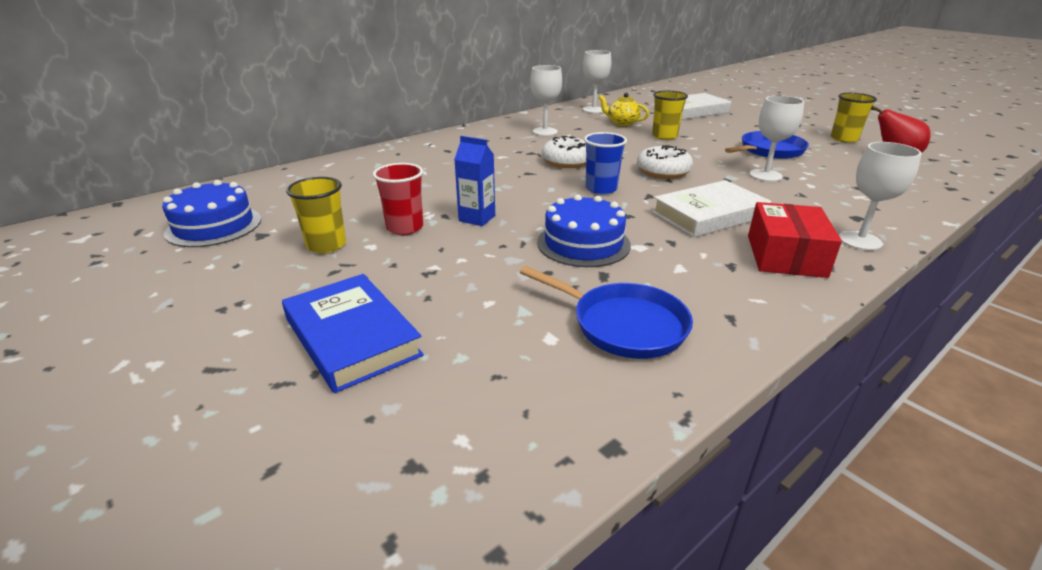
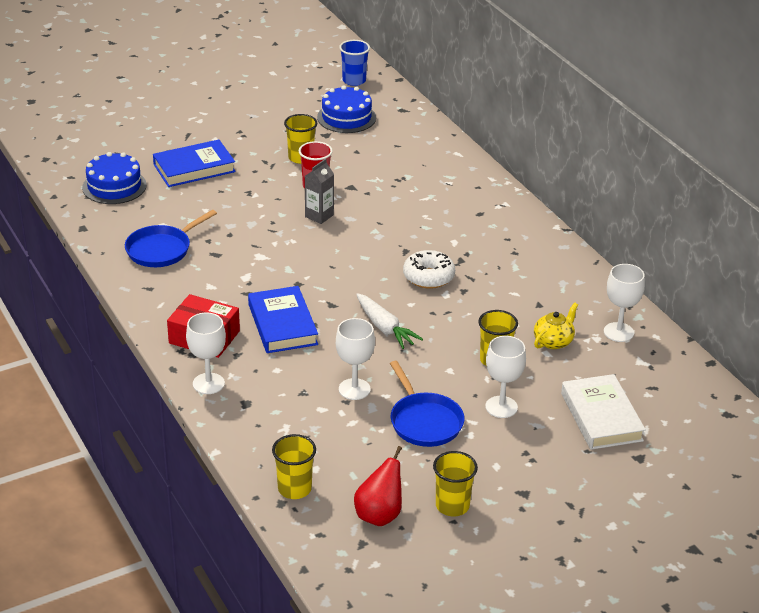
camera: 100 degrees right, 5 degrees up
(477, 218) = (319, 216): blue carton -> grey carton
(545, 132) = (529, 279): white goblet -> white goblet (501, 407)
(583, 243) = (260, 254): blue cake -> blue cake (114, 186)
(601, 189) = (354, 282): blue cup -> blue cup (354, 81)
(663, 171) = (385, 328): white donut -> white carrot
(709, 215) = (282, 324): white book -> blue book
(925, 185) = (294, 489): none -> yellow cup

